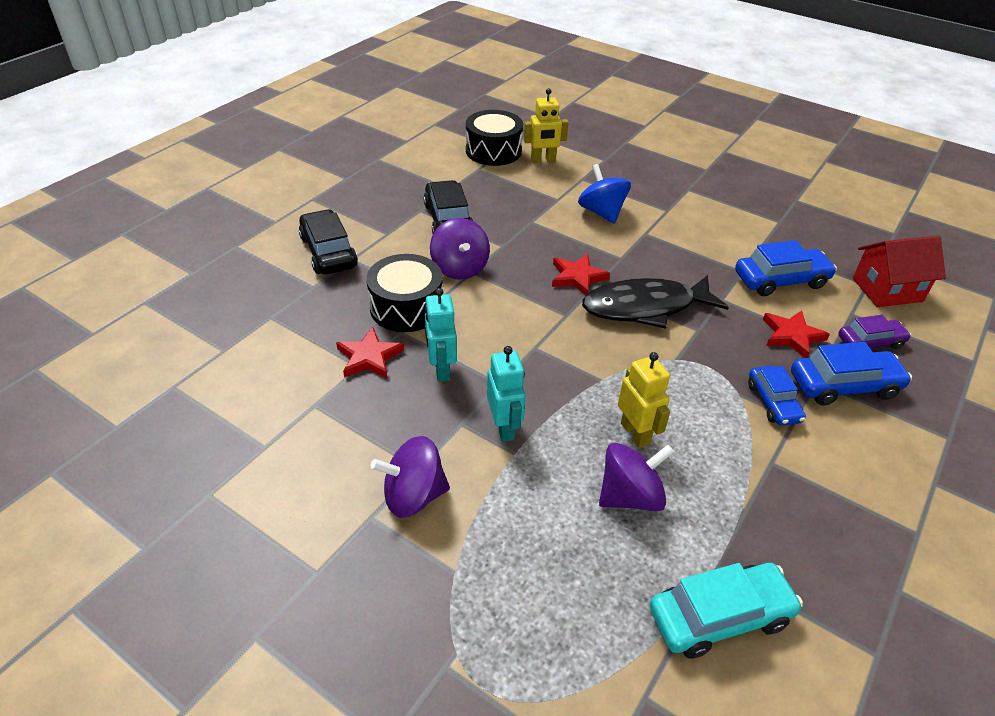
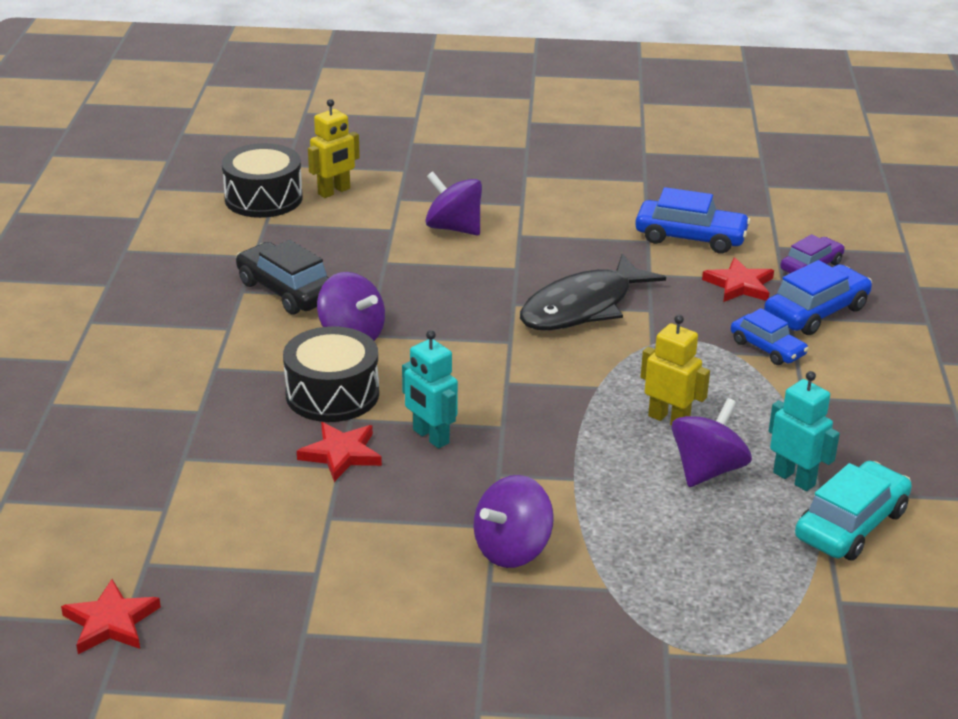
camera: 30 degrees left, 10 degrees down
(328, 252) = (178, 371): black car -> none
(504, 427) = (543, 462): turquoise robot -> turquoise robot (794, 478)
(577, 277) = (488, 302): red star -> red star (111, 622)
(601, 212) = (454, 228): blue spinning top -> purple spinning top
(781, 280) = (690, 237): blue car -> blue car turned 60 degrees clockwise
(887, 290) = (792, 214): red house -> none

